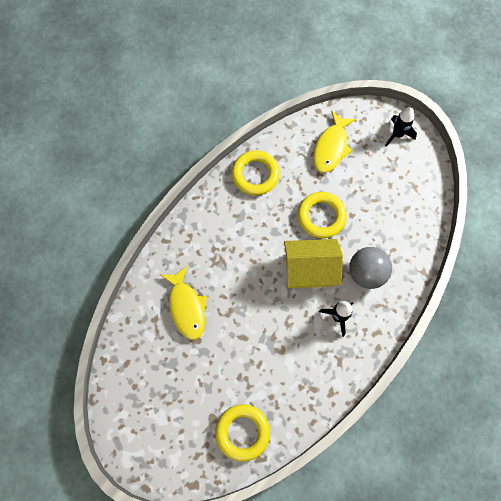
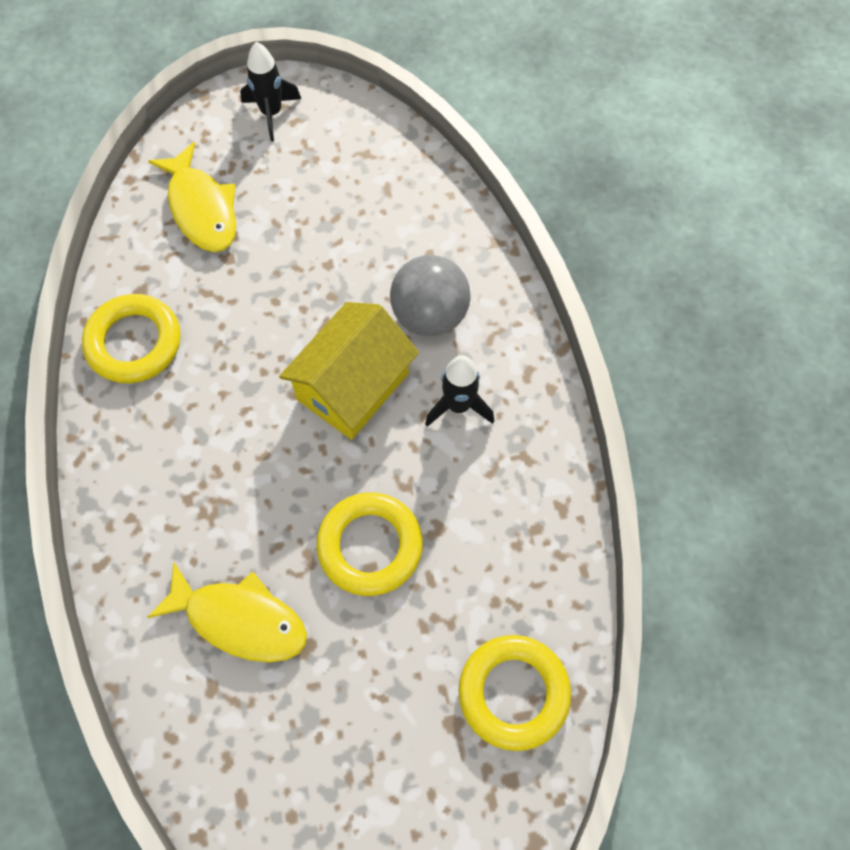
camera: 50 degrees left, 5 degrees down
(321, 216) = (289, 305): yellow ring -> yellow ring (370, 546)

